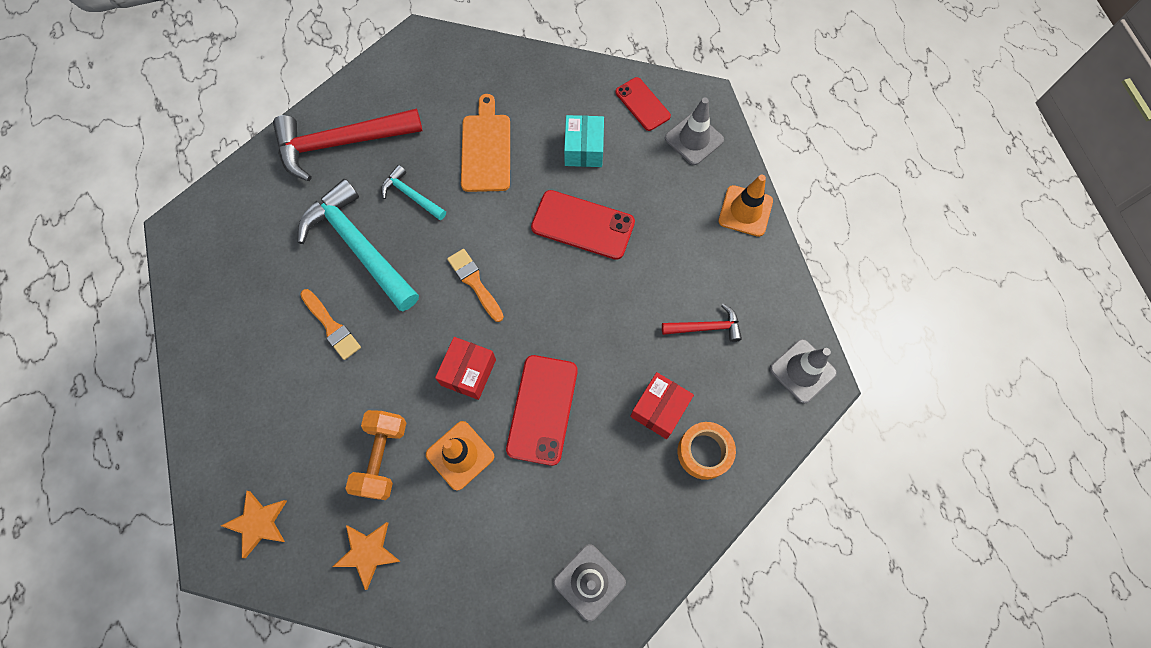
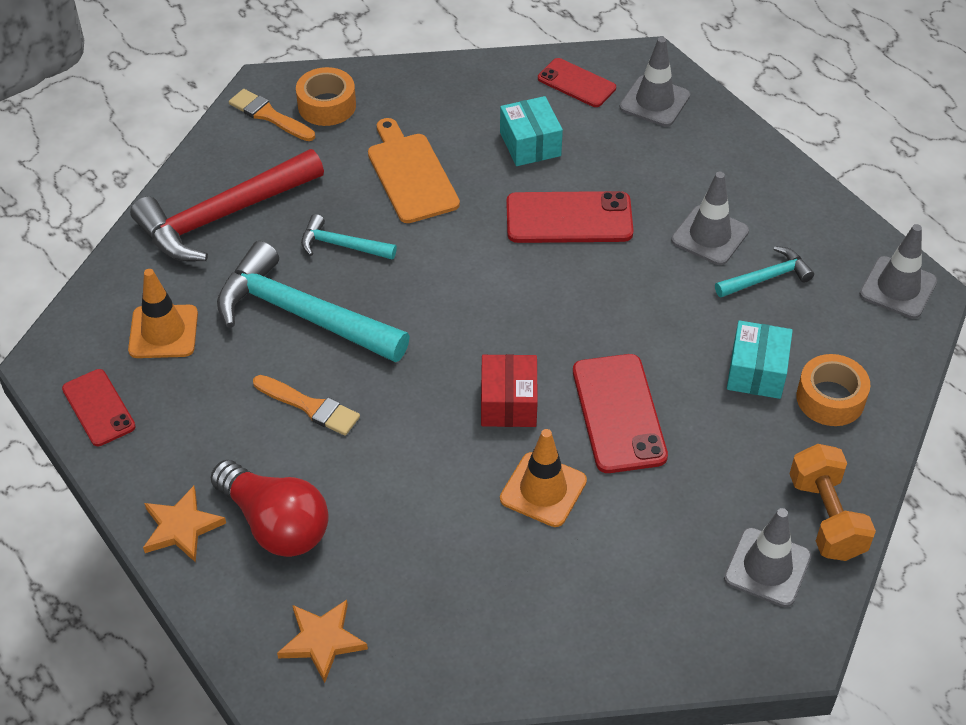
camera: 20 degrees left, 20 degrees down
(193, 278) = (98, 408): none -> red phone
(268, 416) = (275, 524): none -> red light bulb
(368, 553) = (481, 626): orange star -> orange star (181, 527)
(382, 457) = (447, 522): orange dumbbell -> orange dumbbell (826, 517)
(453, 69) = (327, 105): none -> orange tape
(475, 282) = (468, 311): orange brush -> orange brush (269, 115)
(659, 409) = (756, 372): red box -> turquoise box
(680, 275) = (710, 236): none -> grey traffic cone
(705, 327) = (766, 278): red hammer -> turquoise hammer
(745, 211) = (751, 154): orange traffic cone -> orange traffic cone (163, 332)

